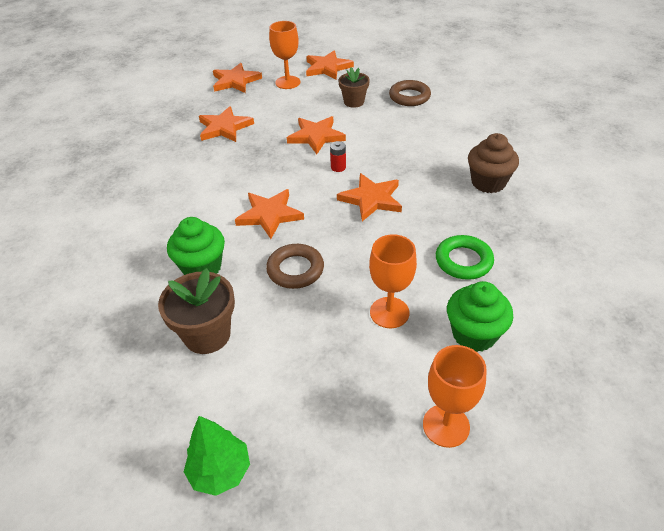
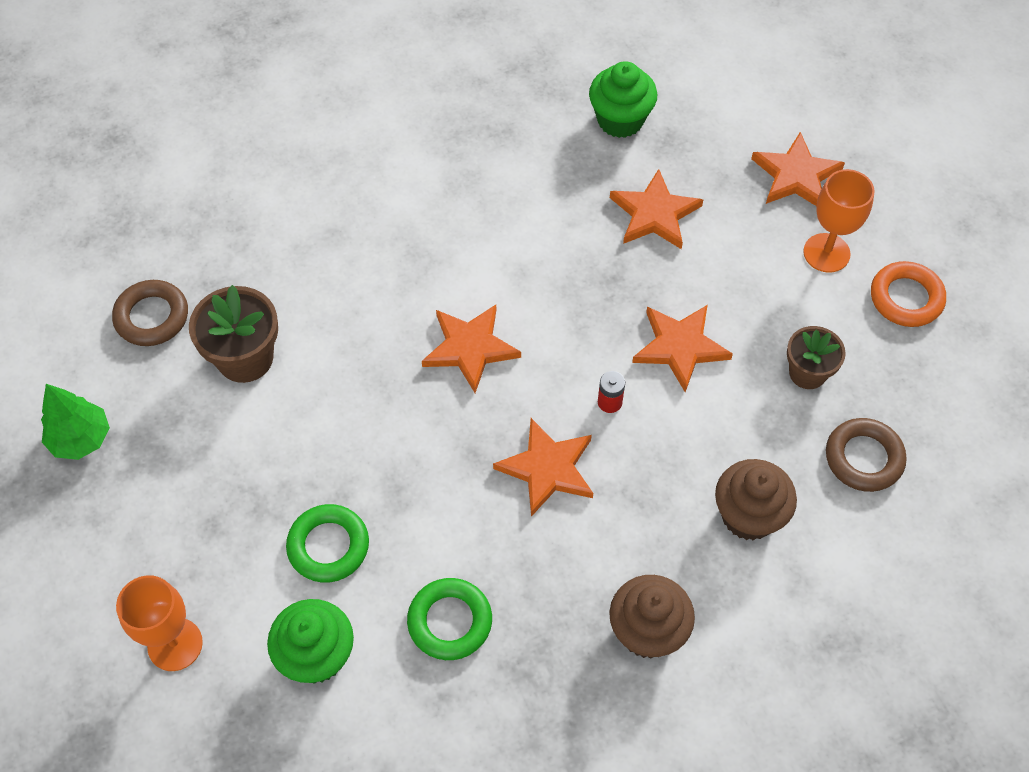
camera: 70 degrees right, 15 degrees up
(202, 267) = (348, 309): green cupcake -> green cupcake (620, 120)
(295, 270) = (374, 415): brown ring -> brown ring (152, 317)
(327, 68) = (906, 298): orange star -> orange ring
(389, 312) = (328, 546): orange goblet -> green ring
(428, 136) = (748, 515): none -> brown cupcake

